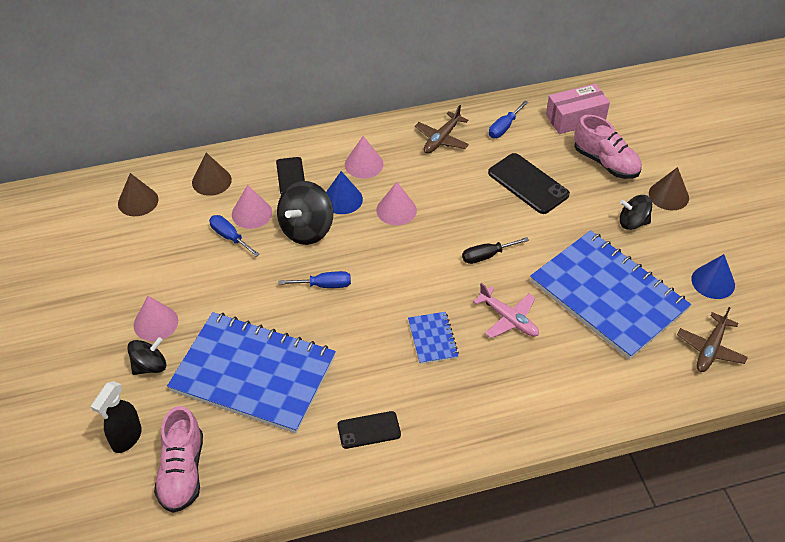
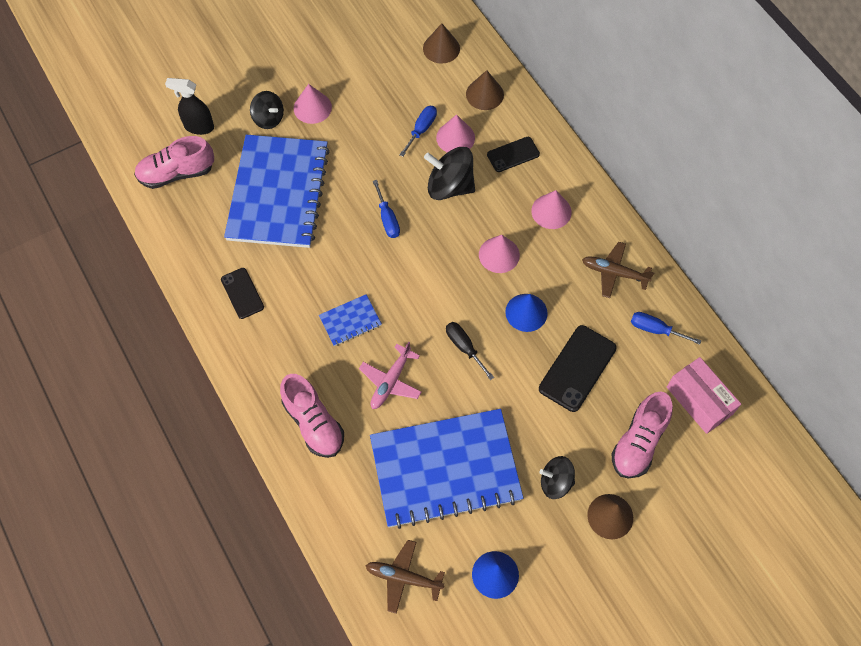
camera: 75 degrees right, 15 degrees up
(342, 199) = (497, 205): blue cone -> blue cone (526, 312)
(540, 391) = (313, 423): none -> pink shoe
(608, 296) = (445, 469): blue notebook -> blue notebook turned 45 degrees clockwise
(633, 222) = (555, 482): black spinning top -> black spinning top turned 75 degrees counterclockwise

